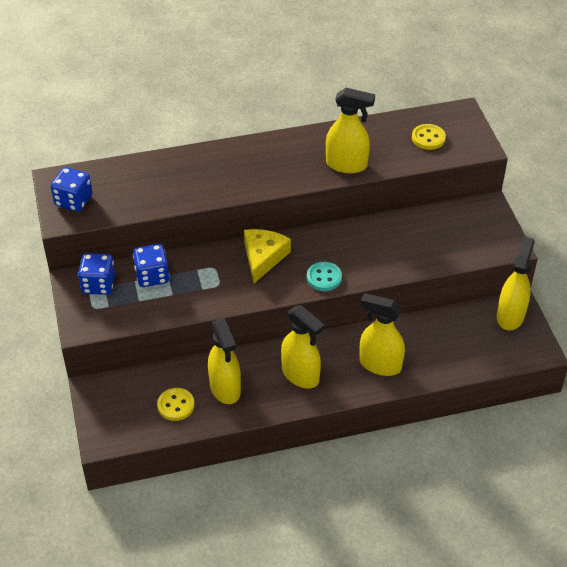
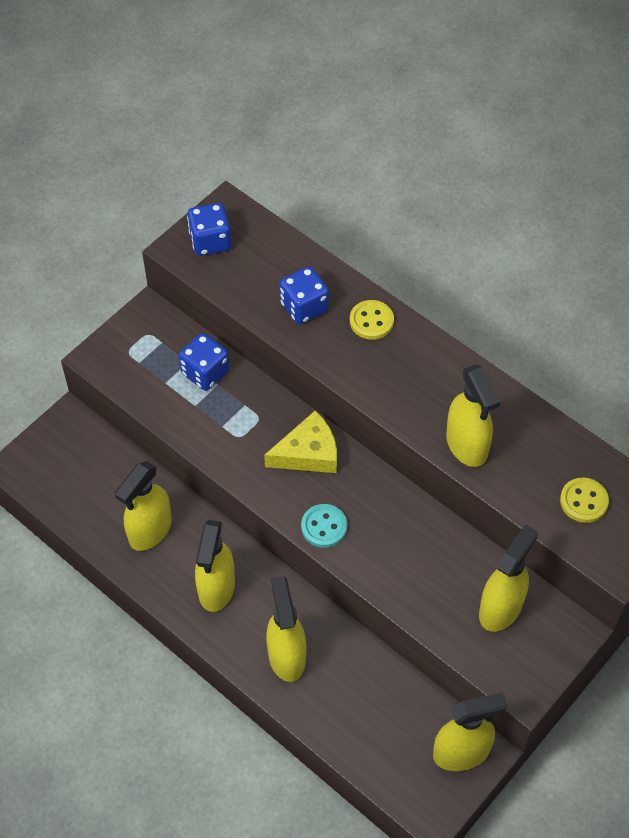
camera: 55 degrees right, 10 degrees up
(98, 284) = (159, 336): blue dice -> blue dice (304, 307)
(176, 405) = (98, 501): yellow button -> yellow button (371, 321)
(449, 228) = (501, 608): none -> yellow spray bottle

